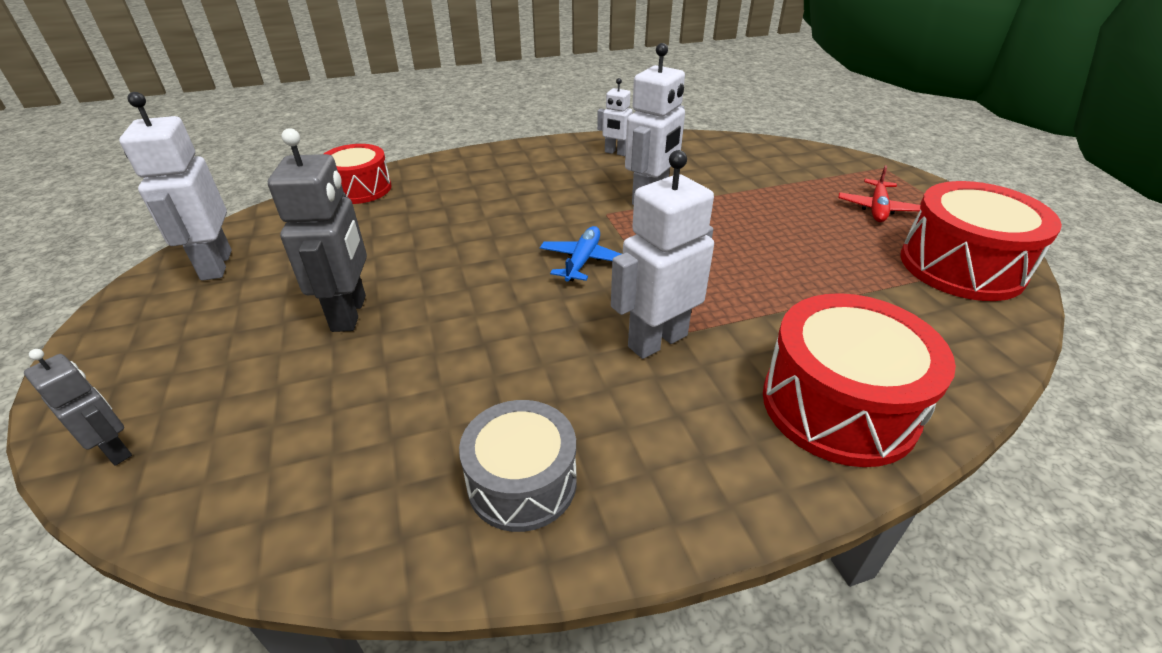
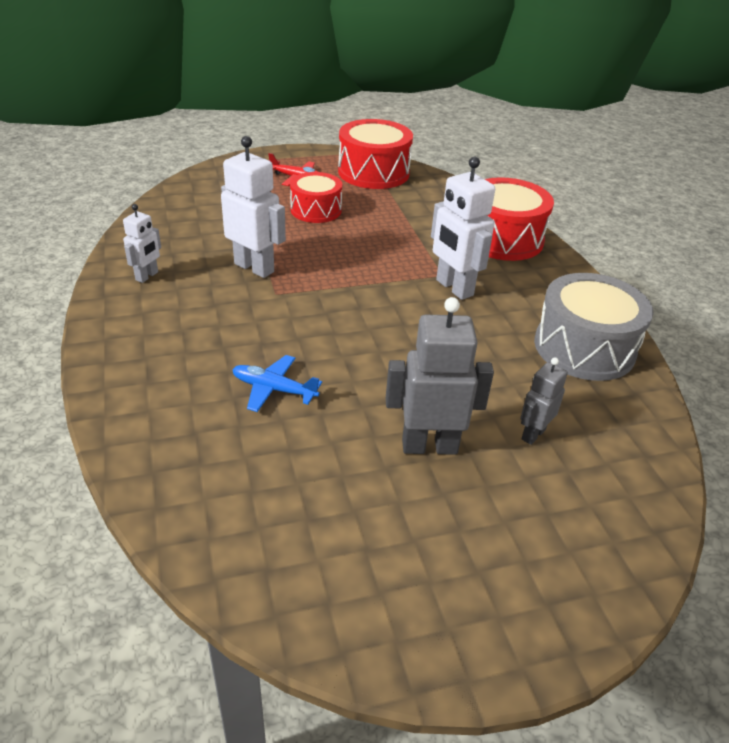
camera: 90 degrees left, 0 degrees up
(116, 450) = (618, 564): grey robot -> grey robot (533, 434)
(216, 265) = (337, 586): white robot -> none
(360, 189) = (163, 476): red drum -> red drum (316, 210)
(522, 482) = (584, 348): grey drum -> grey drum, size x1.54
(582, 261) = (354, 311): blue plane -> blue plane (274, 389)

